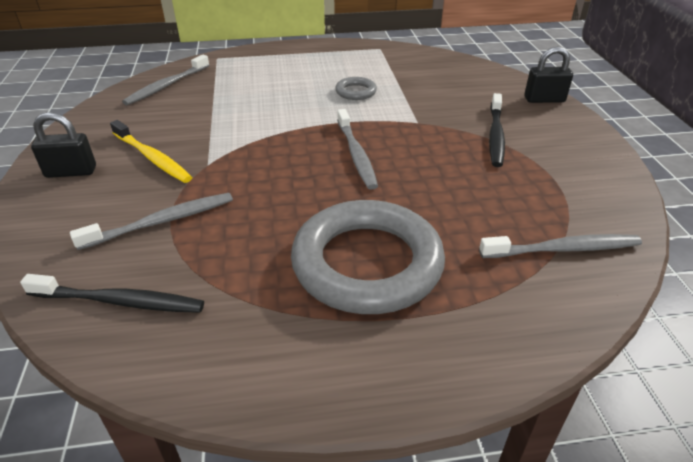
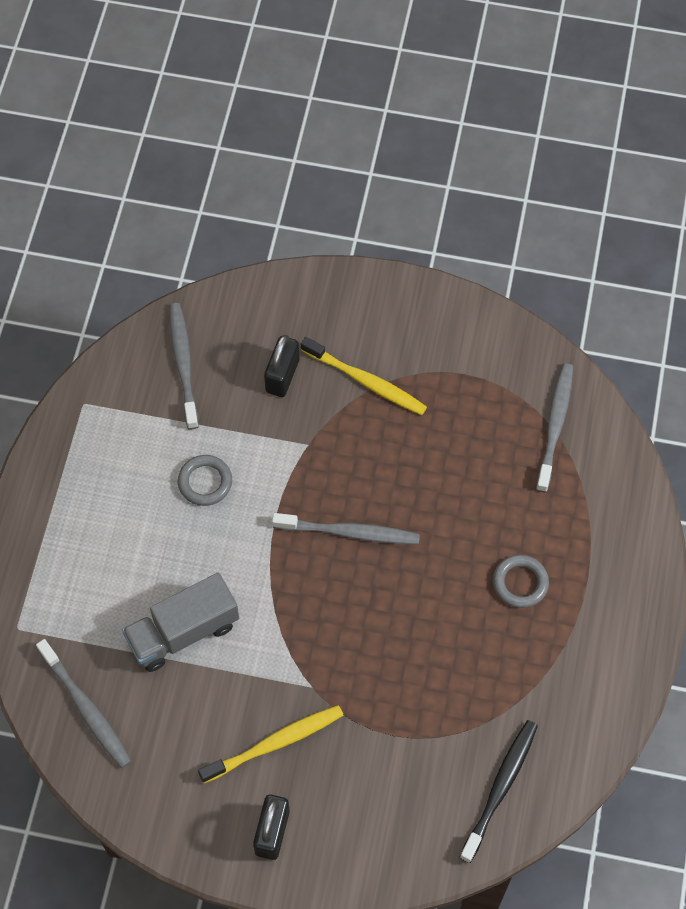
camera: 70 degrees left, 25 degrees up
(162, 221) = (400, 743): grey toothbrush -> grey toothbrush (183, 363)
(235, 106) = (183, 632): none -> grey truck
(367, 263) = (520, 583): grey ring -> grey ring, size x0.42
(495, 136) = (366, 382): black toothbrush -> yellow toothbrush
(544, 99) = (311, 290): black padlock -> black padlock (282, 376)

